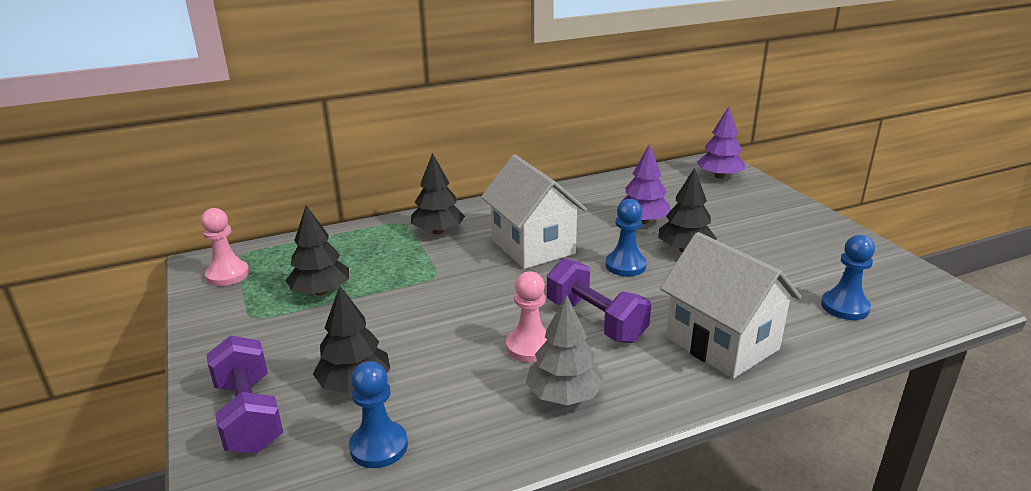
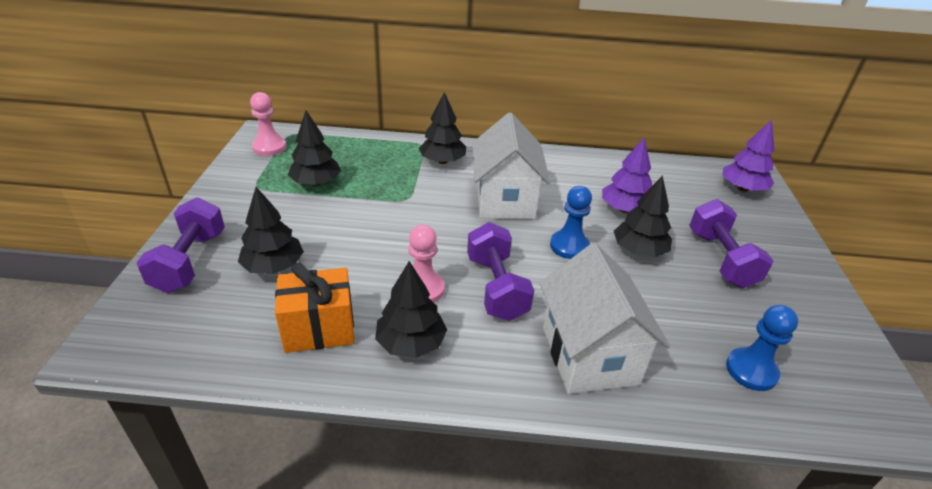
camera: 25 degrees right, 10 degrees up
(379, 446) = (245, 324): blue pawn -> none
(463, 419) = (319, 329): none -> orange gift
(564, 395) = (411, 343): grey tree -> black tree
(752, 235) = (721, 259): none -> purple dumbbell

